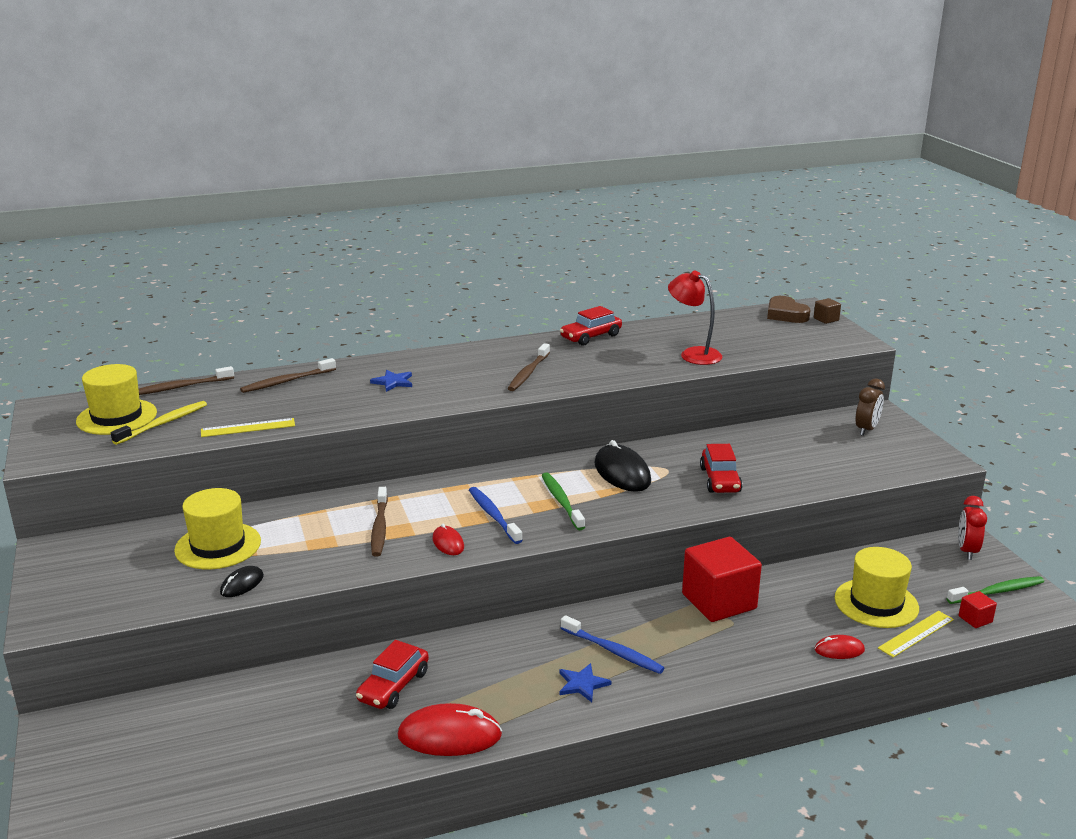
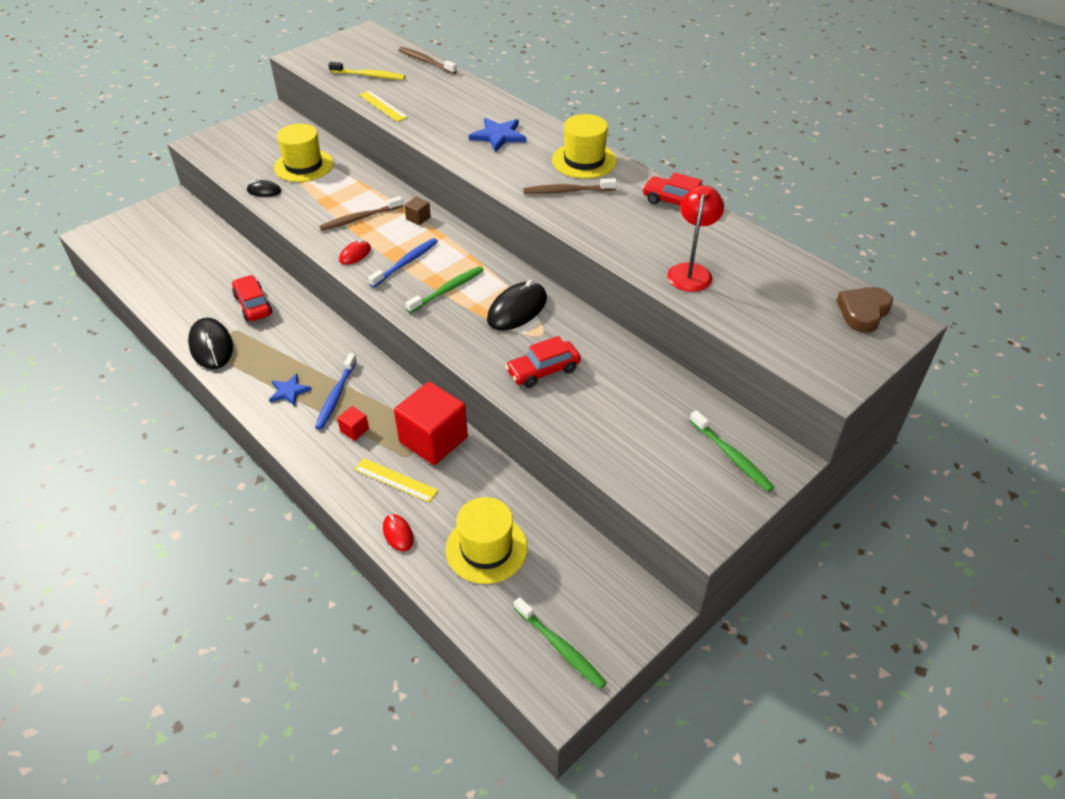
camera: 65 degrees right, 20 degrees up
(117, 417) = (368, 58): yellow hat -> yellow hat (584, 160)
(287, 381) = (465, 94): brown toothbrush -> none
(393, 382) = (498, 136): blue star -> blue star, size x1.53
(393, 686) = (253, 305): red car -> red car turned 60 degrees clockwise
(449, 735) = (211, 346): red mouse -> black mouse
(826, 319) = (881, 345): brown cube -> brown cube (418, 218)
(866, 430) = (731, 456): brown clock -> green toothbrush
(916, 634) = (449, 587): yellow ruler -> yellow ruler (395, 480)
(967, 551) = (628, 611): red clock -> none
(975, 619) = (498, 633): red cube -> red cube (354, 430)

